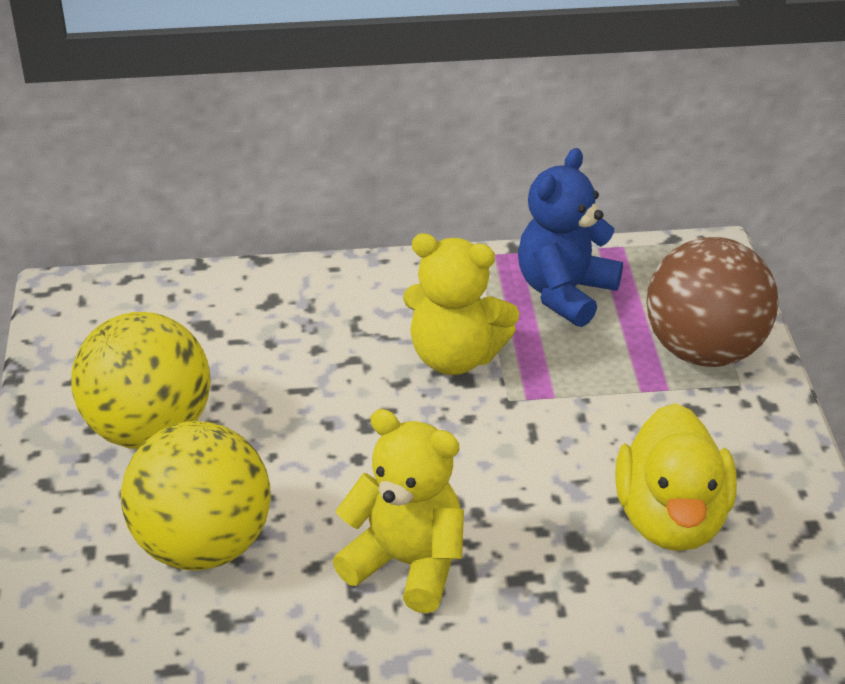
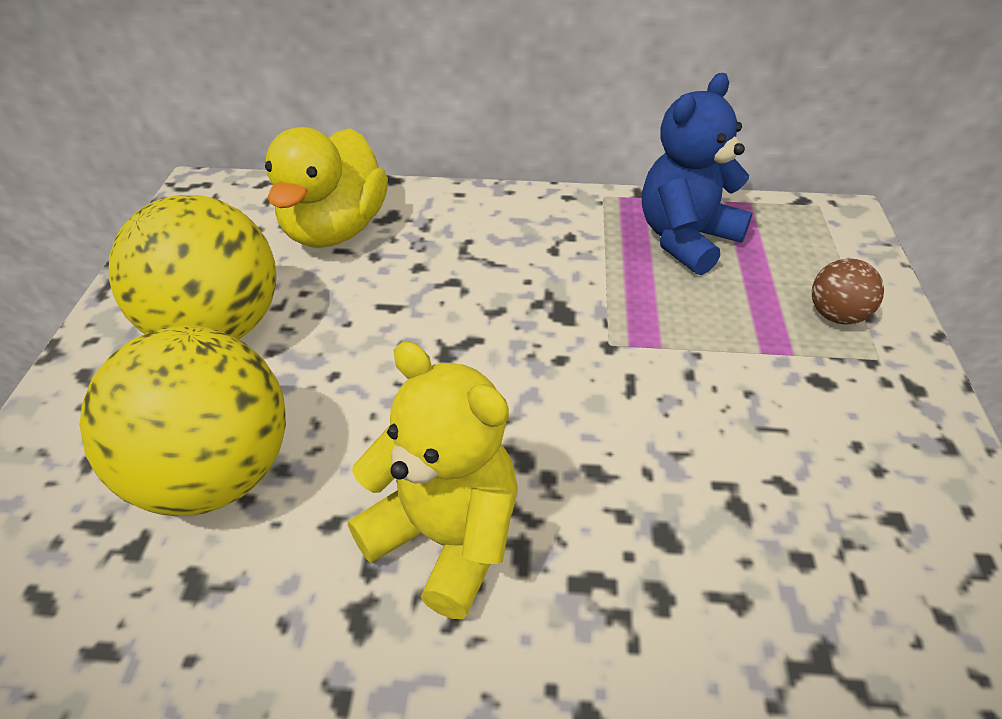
camera: 10 degrees right, 5 degrees up
(455, 357) = (559, 291): yellow teddy bear -> none
(671, 519) = (792, 524): yellow duck -> yellow duck (335, 229)
(704, 350) = (836, 315): brown ball -> brown ball, size x0.45

